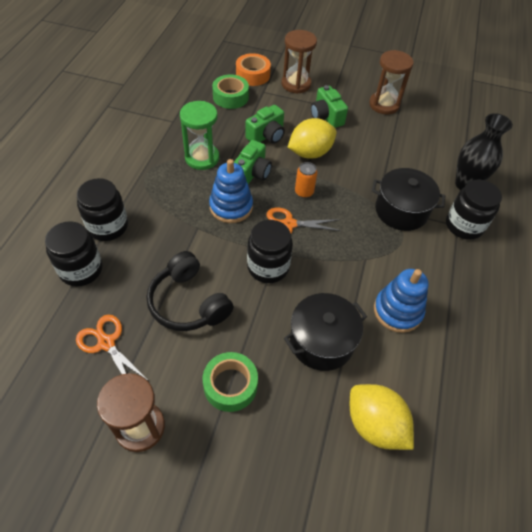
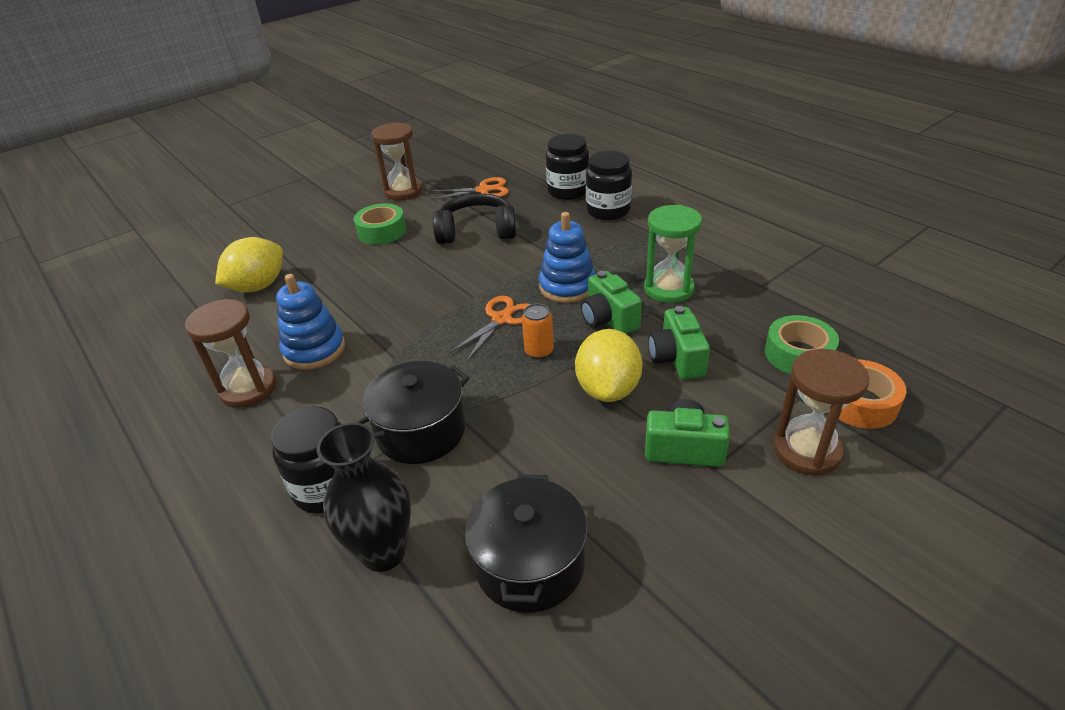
camera: 130 degrees right, 15 degrees down
(268, 267) = (463, 285): black jar -> none
(321, 341) = (353, 287): black pot -> black pot (529, 564)
(374, 425) = (258, 286): yellow lemon -> yellow lemon turned 45 degrees counterclockwise
(384, 104) = (672, 563): brown hourglass -> brown hourglass (248, 389)

